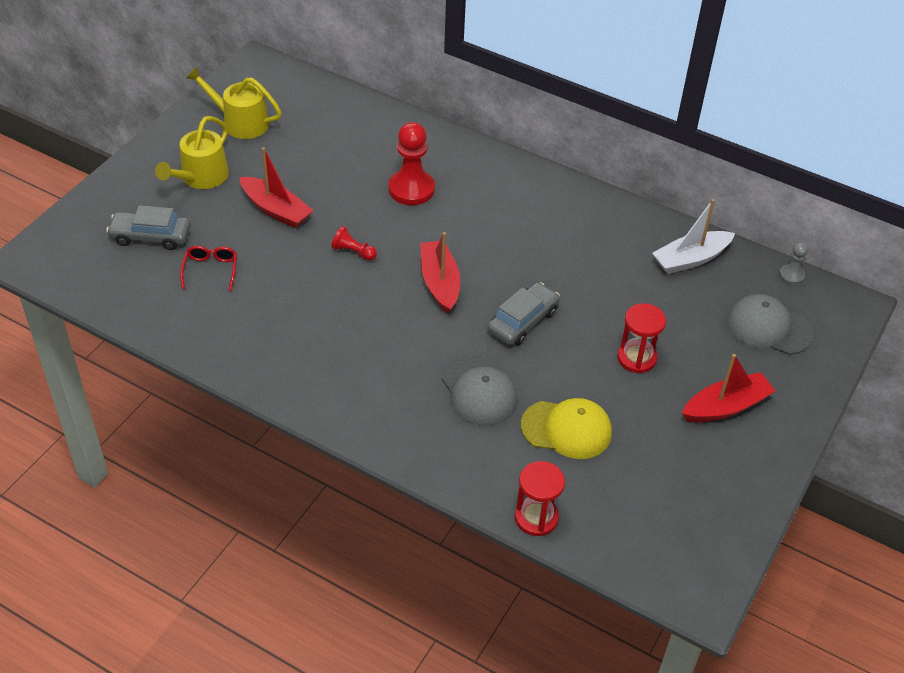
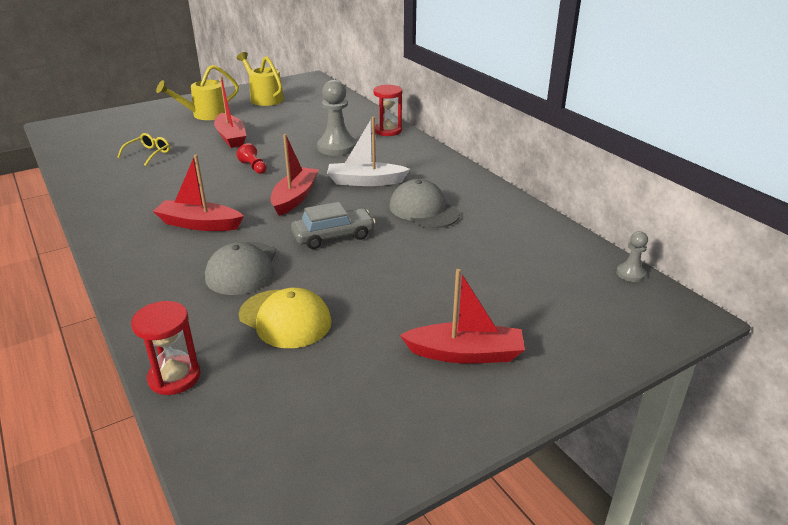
camera: 30 degrees right, 15 degrees down
(151, 236) = (137, 132): grey car -> none
(210, 270) = (148, 154): red glasses -> yellow glasses
(382, 353) = (199, 224): none -> red boat
(411, 189) = (337, 147): red pawn -> grey pawn
(636, 358) = (409, 288): red hourglass -> red hourglass (388, 131)
(690, 259) = (531, 237): white boat -> white boat (365, 181)
(769, 328) = (571, 305): grey cap -> grey cap (424, 210)

